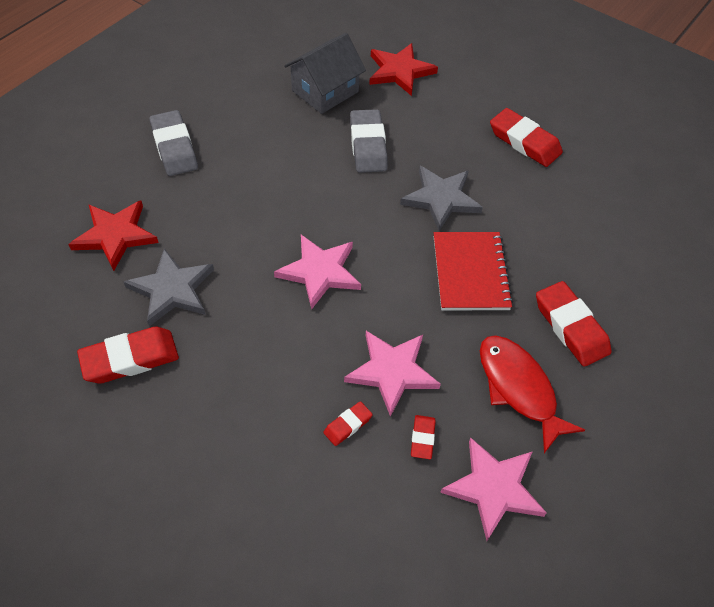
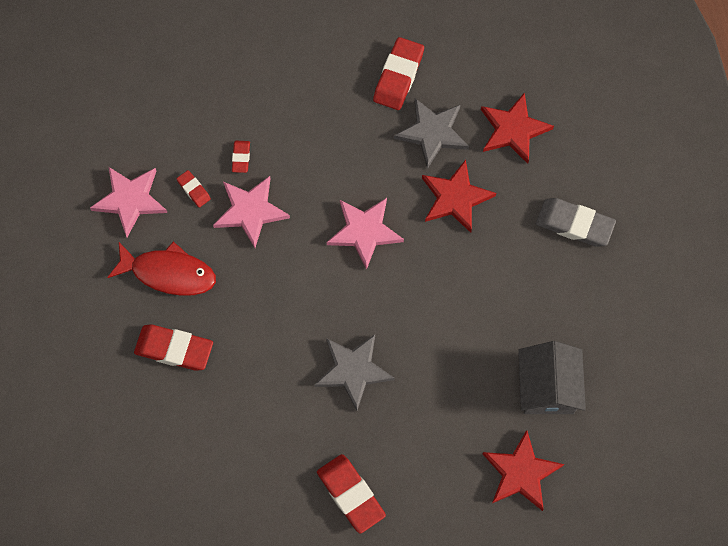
camera: 135 degrees right, 15 degrees up
(224, 232) = (455, 198): none -> red star
(368, 145) = (454, 366): grey eraser -> none
(470, 272) = (273, 327): red notebook -> none
(524, 142) = (350, 494): red eraser -> red eraser turned 60 degrees clockwise

